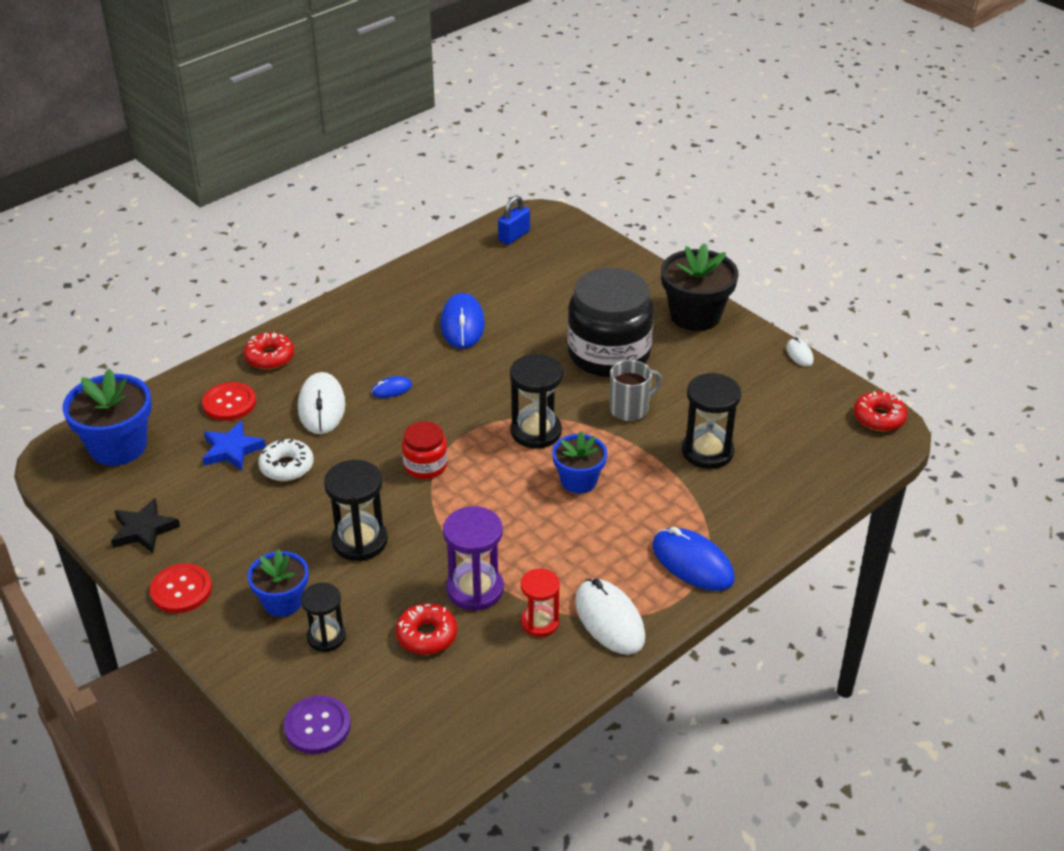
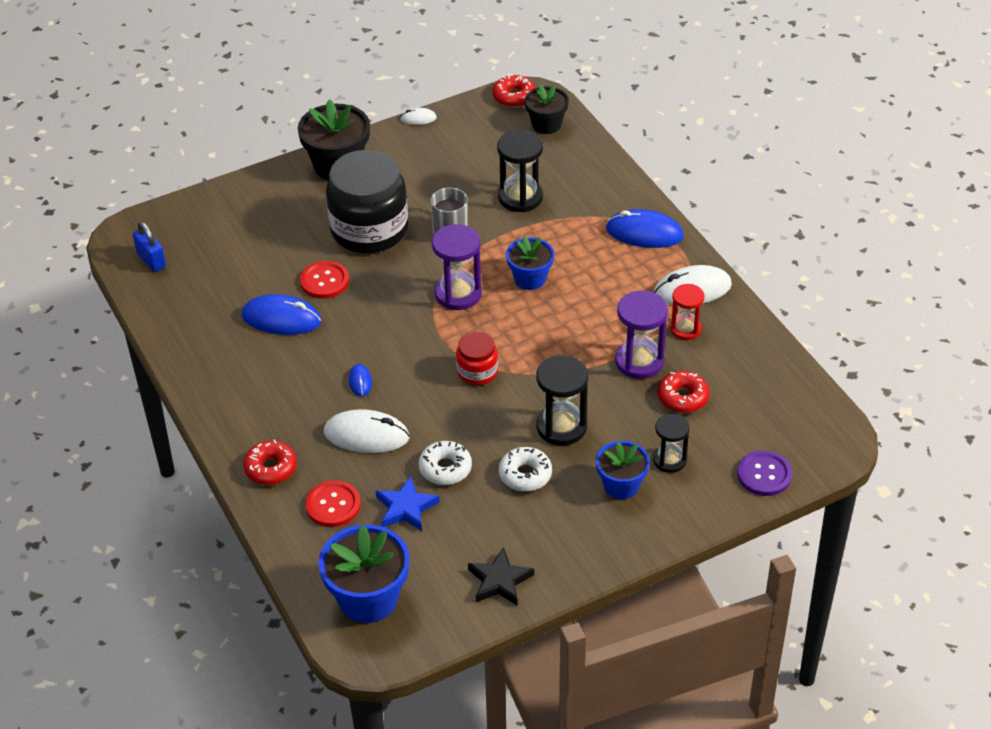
camera: 75 degrees left, 5 degrees up
(181, 590) = (588, 555): red button -> red button (324, 281)
(287, 525) = (525, 475): none -> white donut
(536, 432) = (458, 294): black hourglass -> purple hourglass
(692, 563) = (644, 233): blue mouse -> blue mouse turned 45 degrees clockwise
(844, 451) = (546, 124): none -> black flower pot

